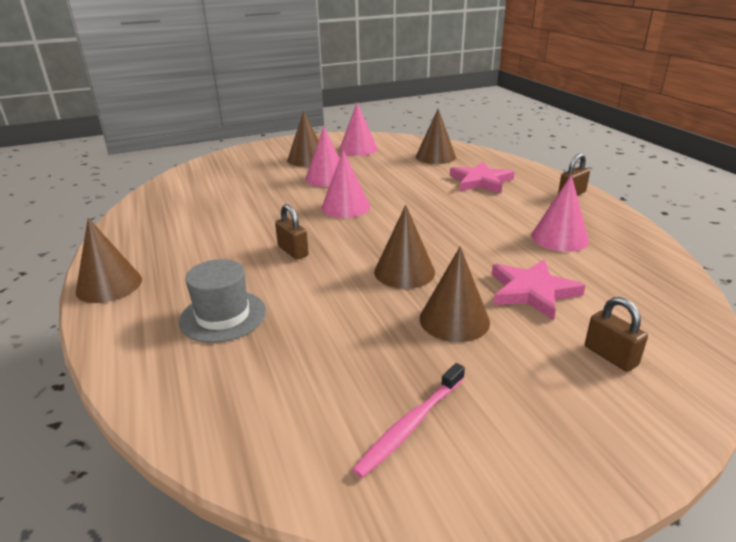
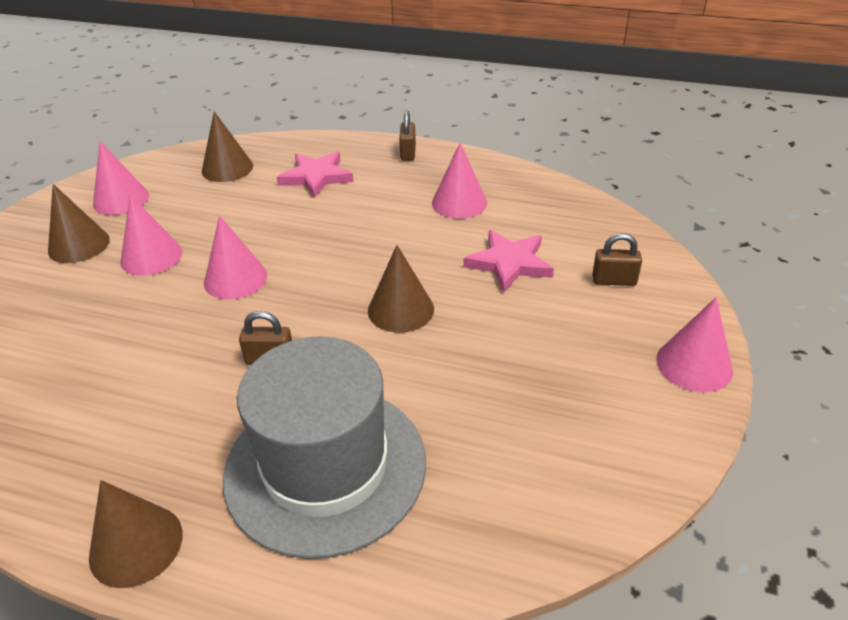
camera: 50 degrees left, 10 degrees up
(223, 316) = (325, 467): grey hat -> grey hat, size x1.94
(410, 425) = (592, 421): pink toothbrush -> none
(454, 320) = (499, 324): brown cone -> none
(580, 466) = (694, 364): none -> pink cone

